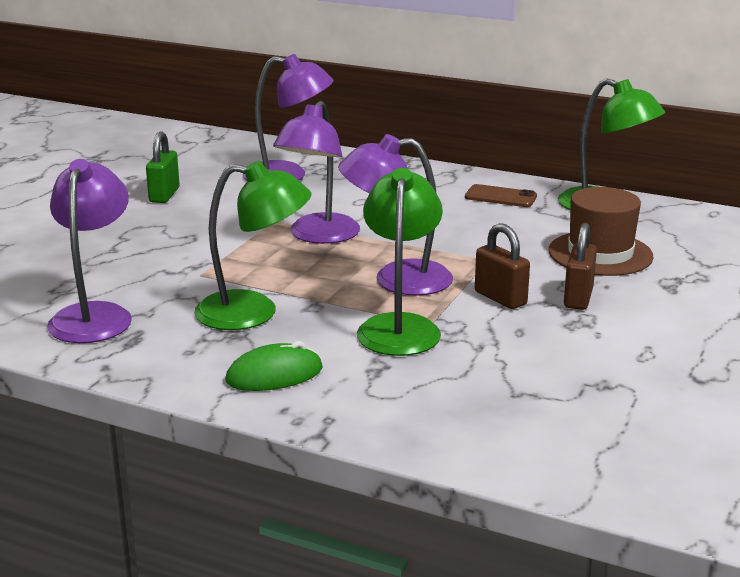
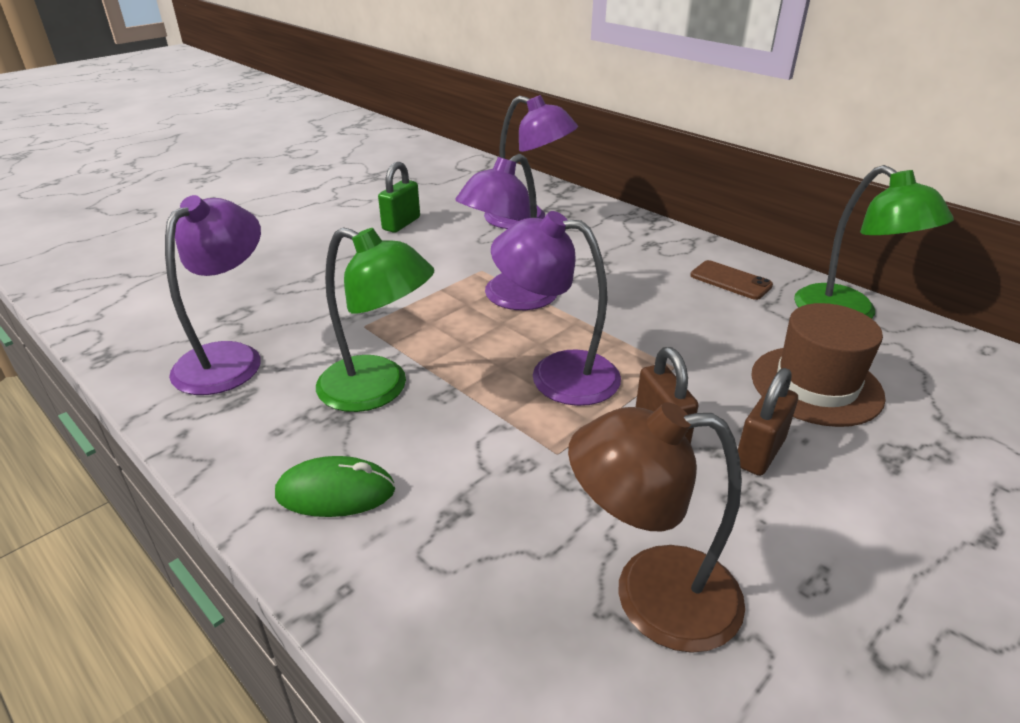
camera: 20 degrees right, 10 degrees up
(400, 326) = (519, 449): green lamp -> none
(544, 380) = (651, 596): none -> brown lamp

